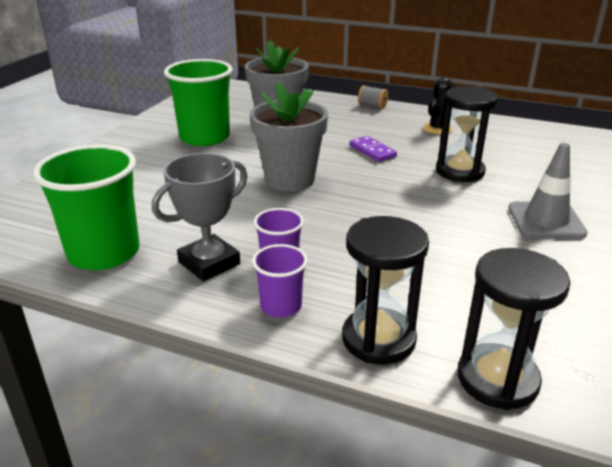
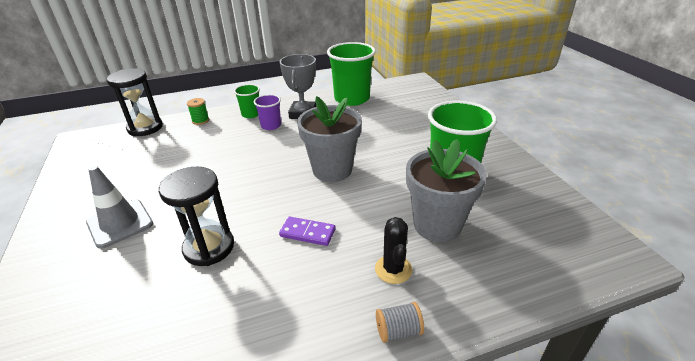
camera: 140 degrees right, 5 degrees up
(281, 306) = (251, 114): purple cup -> green cup
(378, 339) = (200, 121): black hourglass -> green spool
(437, 129) = (273, 321): black cactus -> black cactus (393, 269)

